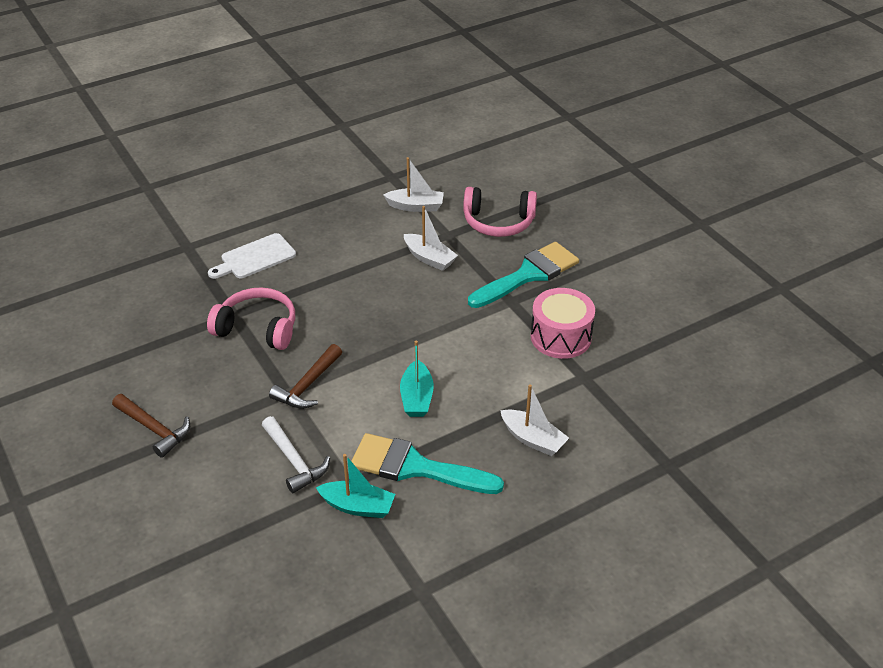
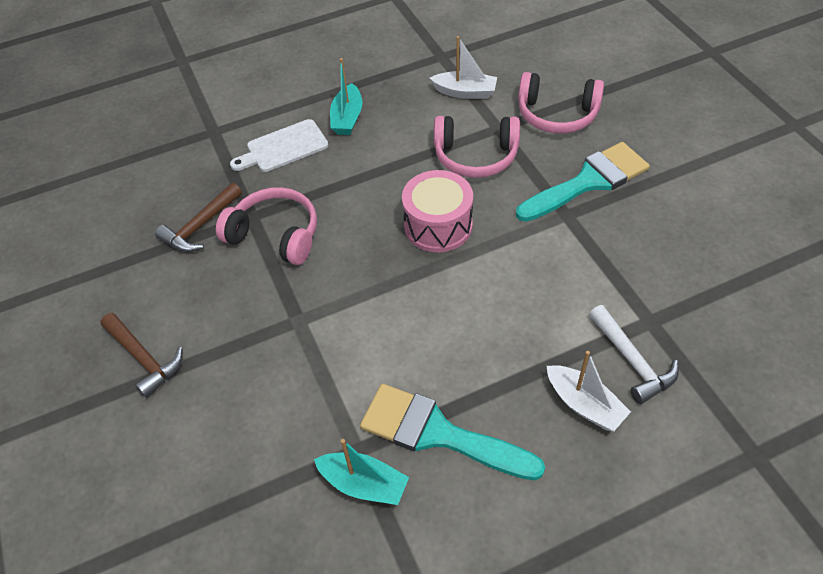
camera: 10 degrees right, 10 degrees up
(294, 461) = (296, 413): white hammer -> white hammer (632, 361)
(308, 385) = (323, 312): brown hammer -> brown hammer (200, 226)
(416, 397) = (447, 336): turquoise boat -> turquoise boat (347, 118)
(429, 258) = (476, 156): white boat -> pink headphones
(560, 337) = (624, 265): pink drum -> pink drum (438, 225)

